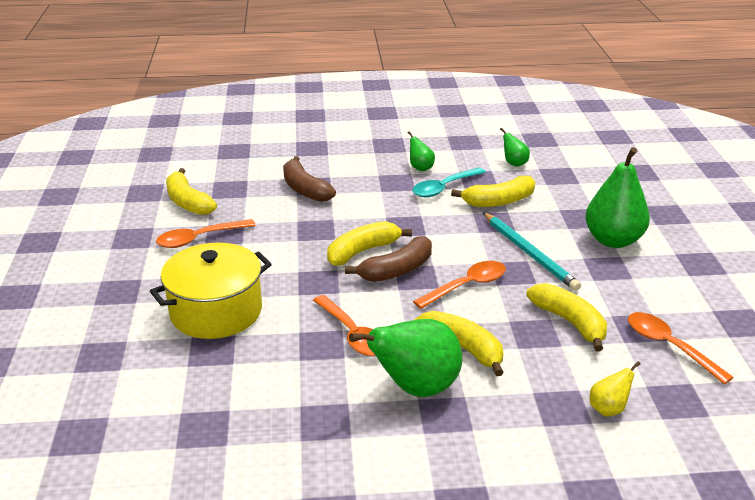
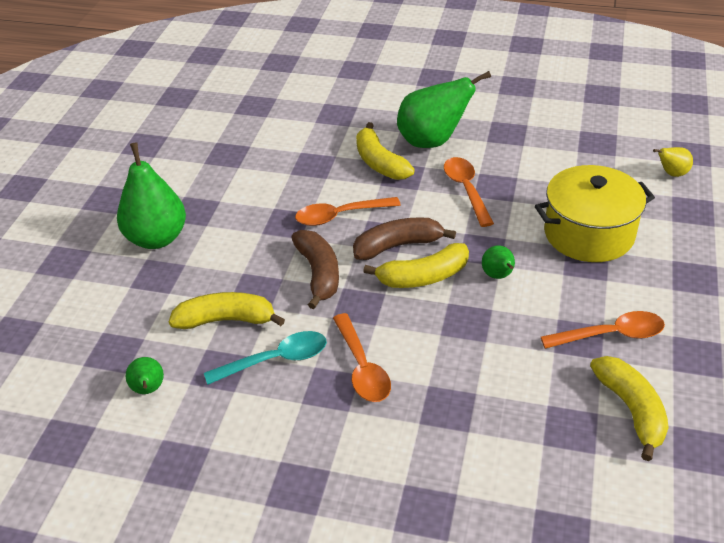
camera: 160 degrees left, 10 degrees up
(304, 189) = (462, 401): brown banana -> brown banana (318, 274)
(420, 168) = (282, 411): green pear -> green pear (498, 276)
(529, 253) = (253, 240): turquoise pencil -> none
(570, 322) = (277, 167): yellow banana -> none
(608, 409) = (306, 107): yellow pear -> yellow pear (671, 174)
(669, 346) = (221, 136): orange spoon -> orange spoon (362, 367)

